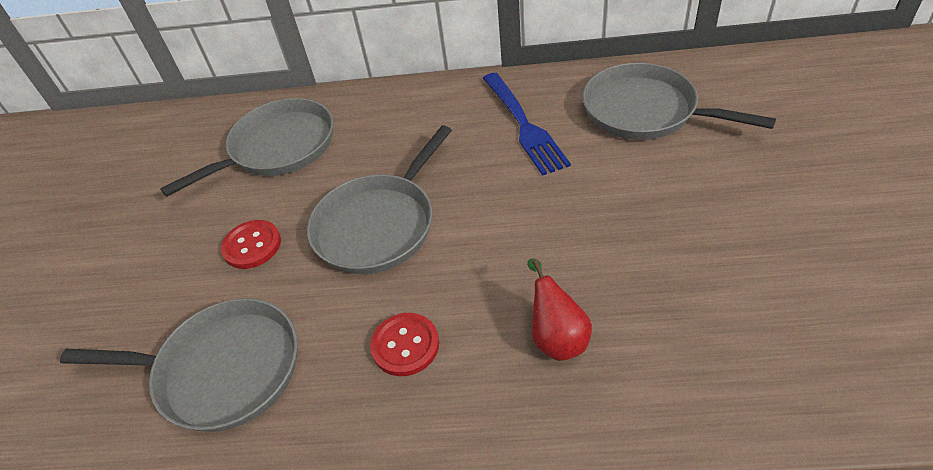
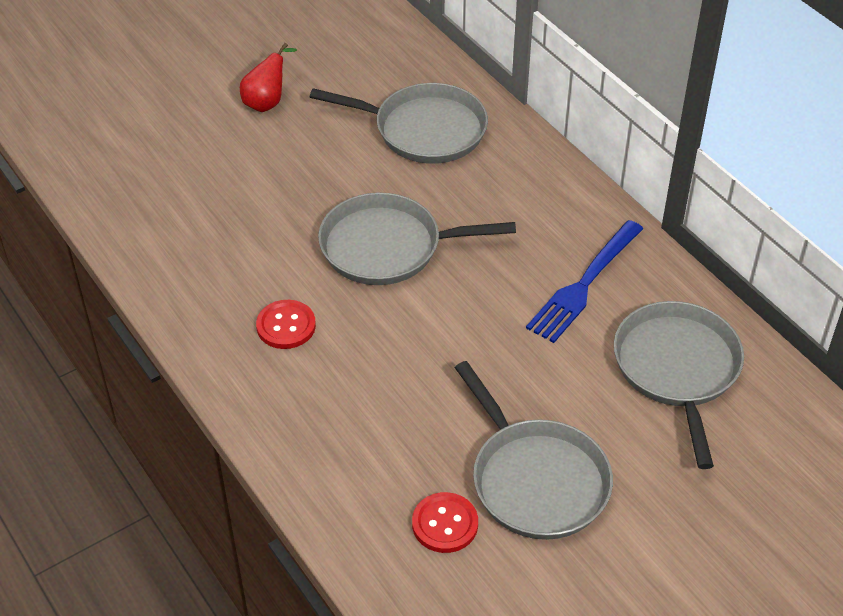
camera: 50 degrees right, 0 degrees up
(222, 370) = (198, 236): grey pan -> grey pan (536, 480)
(252, 246) = (311, 182): red button -> red button (445, 524)
(556, 337) = (354, 413): red pear -> red pear (267, 102)

